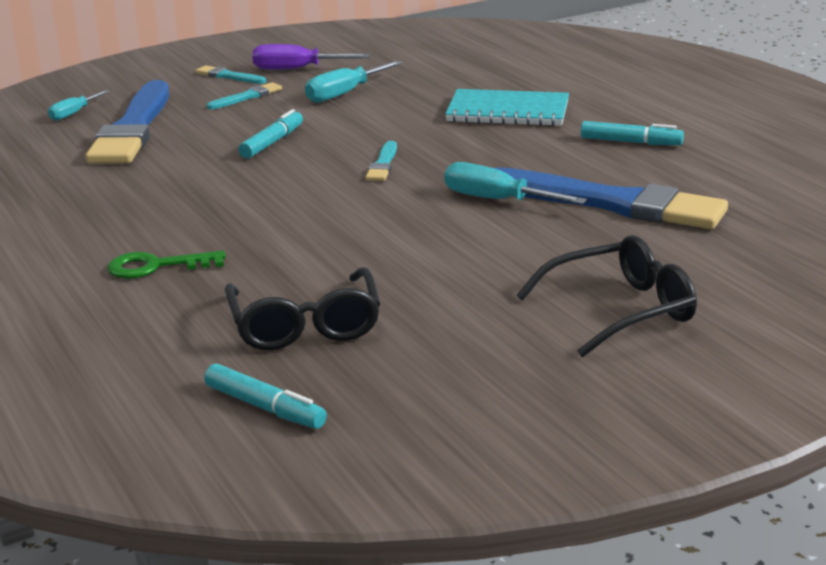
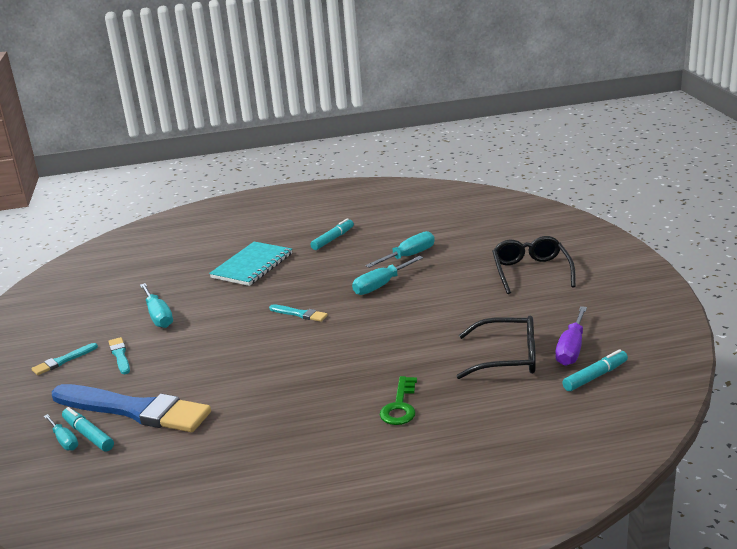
camera: 70 degrees left, 0 degrees up
(272, 142) = (224, 350): turquoise marker -> turquoise marker (88, 435)
(296, 69) = (83, 331): purple screwdriver -> purple screwdriver (571, 349)
(610, 203) = (409, 256): blue brush -> turquoise screwdriver

